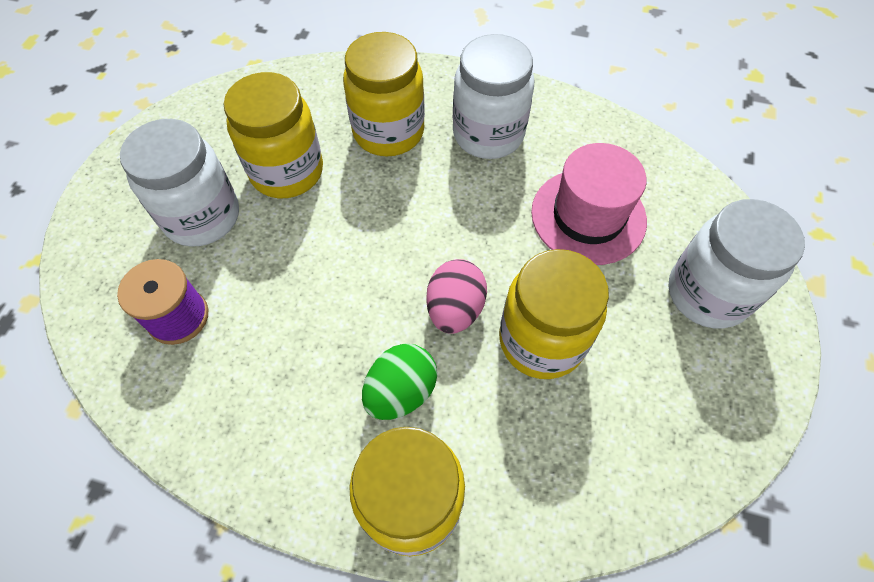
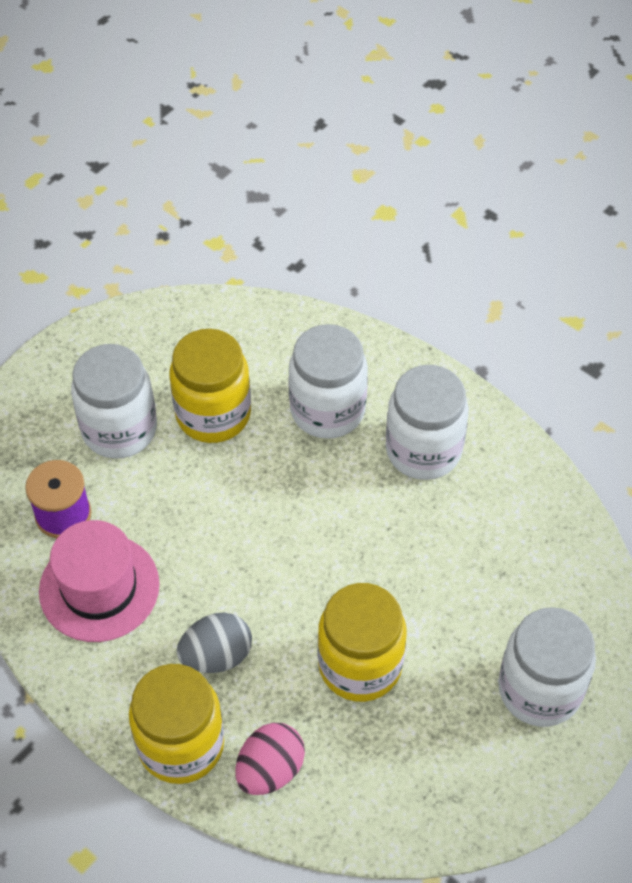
camera: 25 degrees right, 5 degrees down
(388, 132) = (327, 410): yellow jar -> white jar
(401, 392) = (216, 656): green egg -> grey egg
(455, 309) = (299, 606): pink egg -> pink egg (270, 770)
(588, 216) = (472, 571): pink hat -> pink hat (99, 587)

